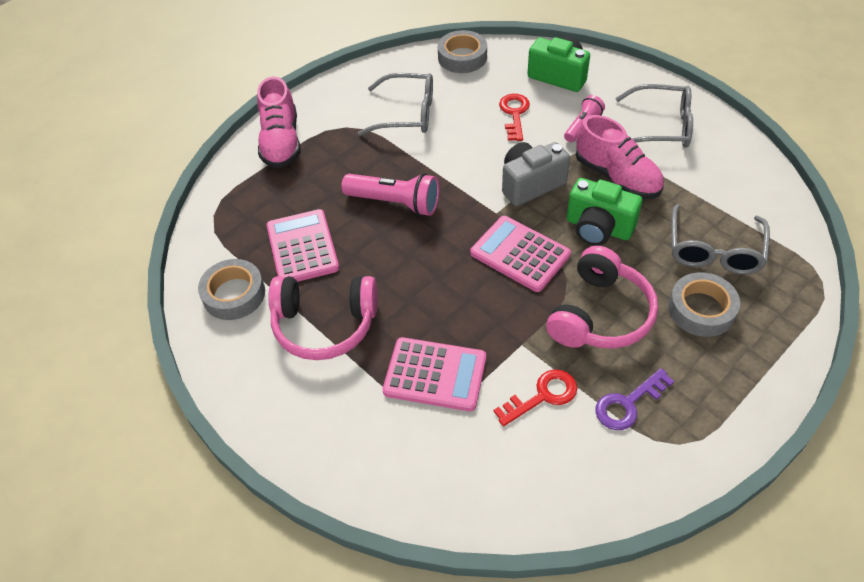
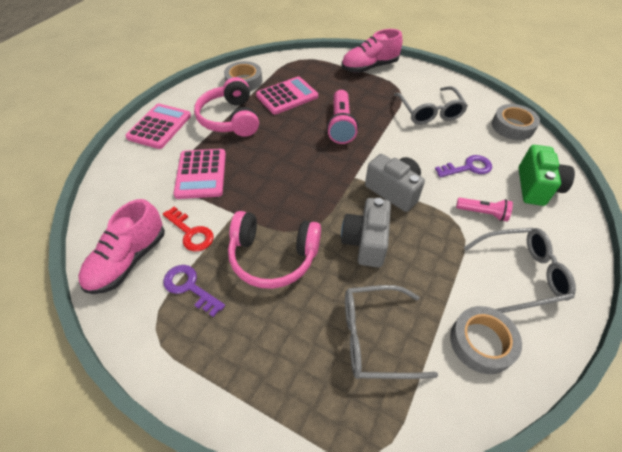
camera: 70 degrees right, 0 degrees up
(514, 114) = (468, 168): red key -> purple key
(520, 254) = (318, 197): pink calculator -> pink calculator (159, 126)
(598, 228) = (365, 242): green camera -> grey camera
(617, 177) = (432, 247): pink shoe -> pink shoe (129, 260)
(661, 127) = (521, 274): grey glasses -> grey glasses turned 90 degrees counterclockwise
(701, 309) = (298, 332): grey tape -> grey tape (481, 342)

